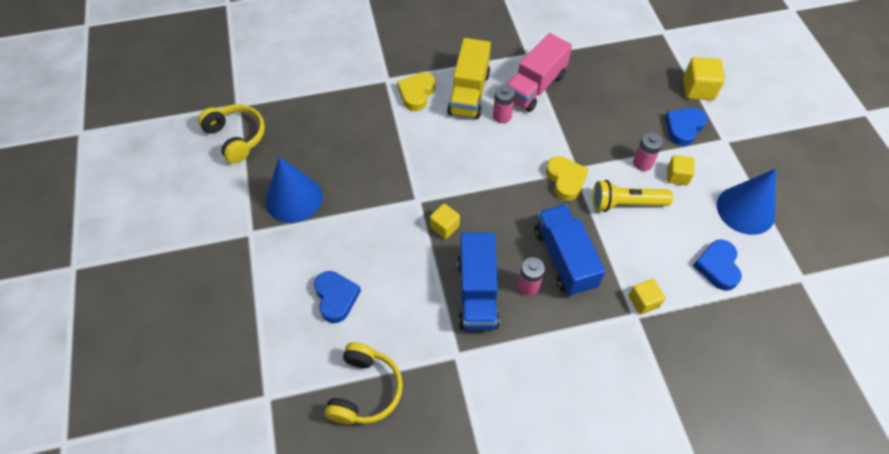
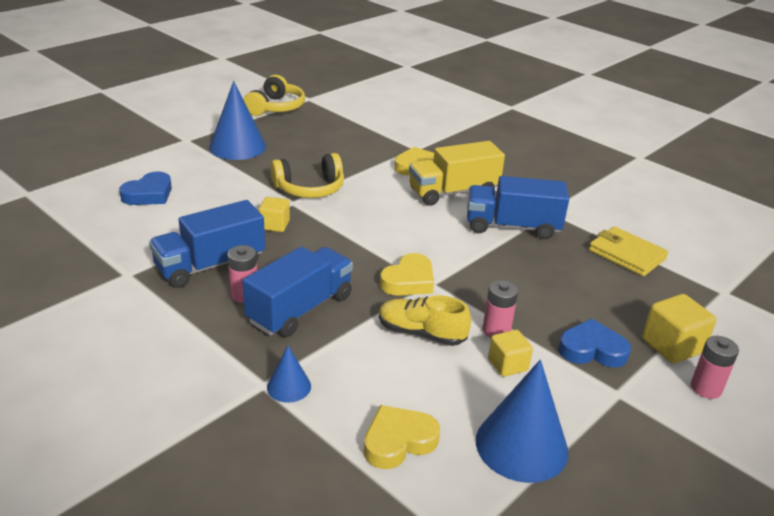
camera: 55 degrees right, 25 degrees down
(365, 390) = (58, 236): yellow headphones -> yellow headphones (310, 189)
(502, 116) = (448, 218): pink battery -> pink battery (706, 388)
(535, 87) = (512, 227): pink truck -> blue truck
(601, 49) = (626, 254): none -> yellow wallet
(626, 203) = (421, 333): yellow flashlight -> yellow shoe
(643, 301) = (289, 386): yellow cube -> blue cone
(717, 267) = (398, 441): blue heart -> yellow heart

